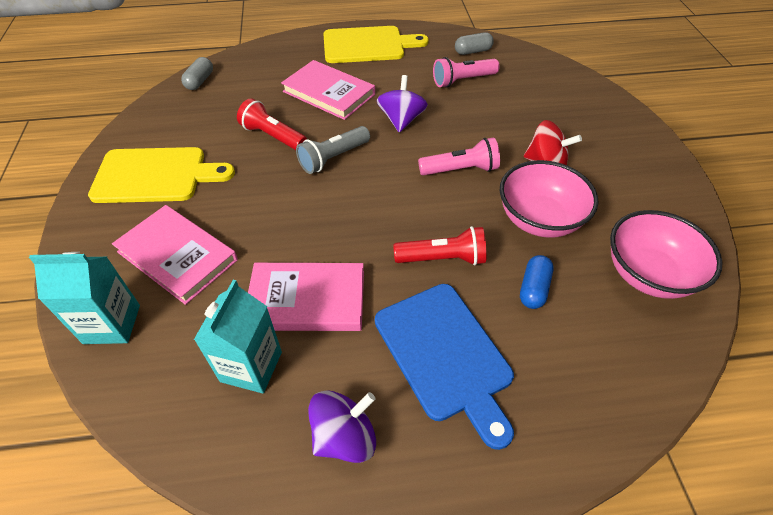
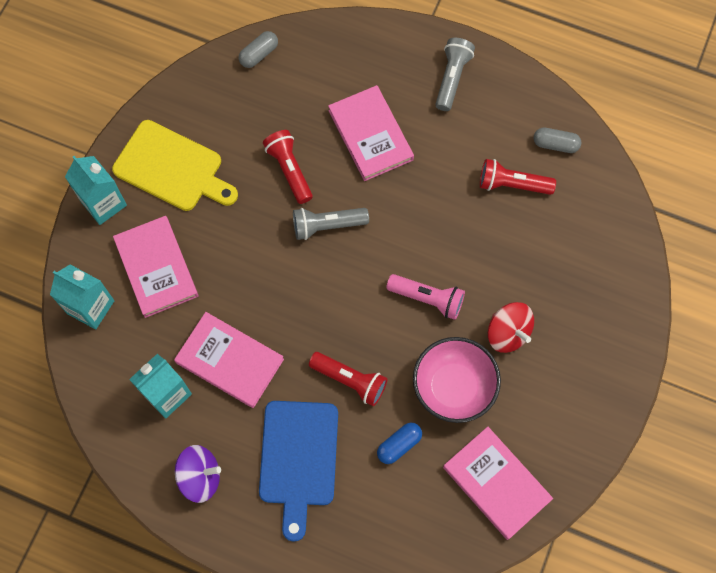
camera: 30 degrees right, 20 degrees up
(90, 228) = (103, 203): none -> turquoise carton
(367, 45) = (452, 78): yellow cutting board -> grey flashlight
(401, 120) = (415, 209): purple spinning top -> none
(462, 80) = (512, 184): pink flashlight -> red flashlight
(648, 274) = (496, 483): pink bowl -> pink book

